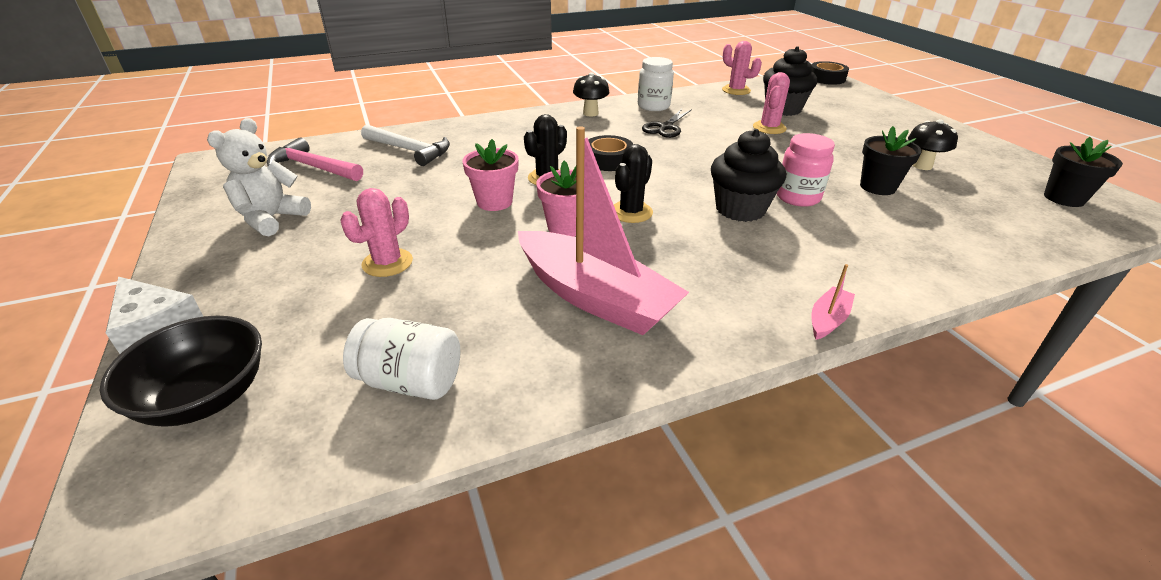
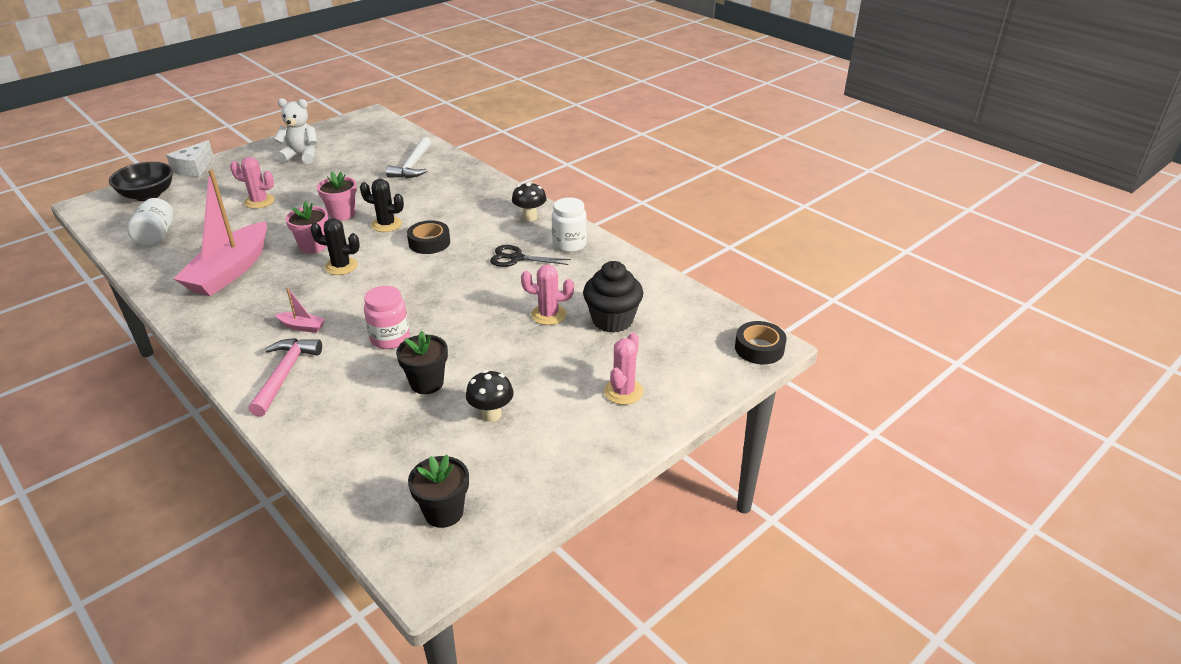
camera: 70 degrees right, 0 degrees up
(313, 167) = (373, 145): pink hammer -> pink hammer (285, 374)
(736, 90) = (656, 286): pink cactus -> pink cactus (623, 392)
(740, 209) = (359, 312): black cupcake -> none
(828, 320) = (211, 357): pink boat -> pink boat (302, 327)

